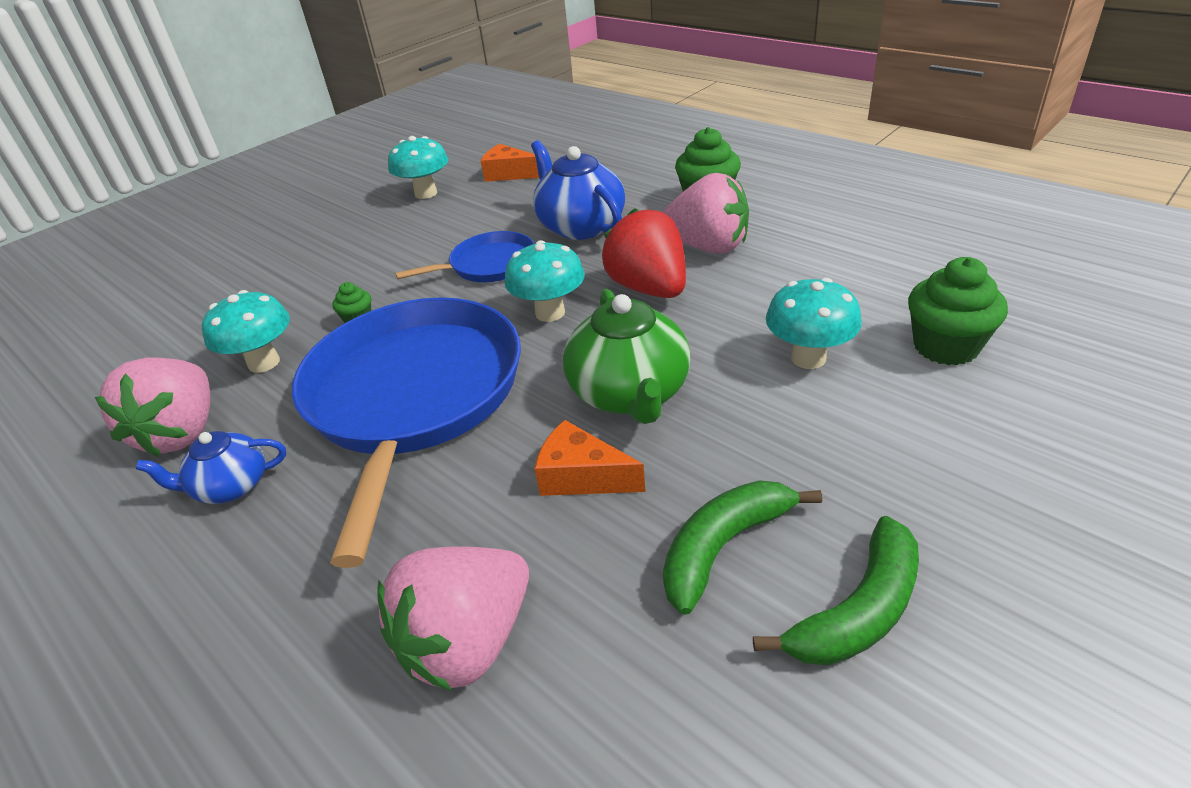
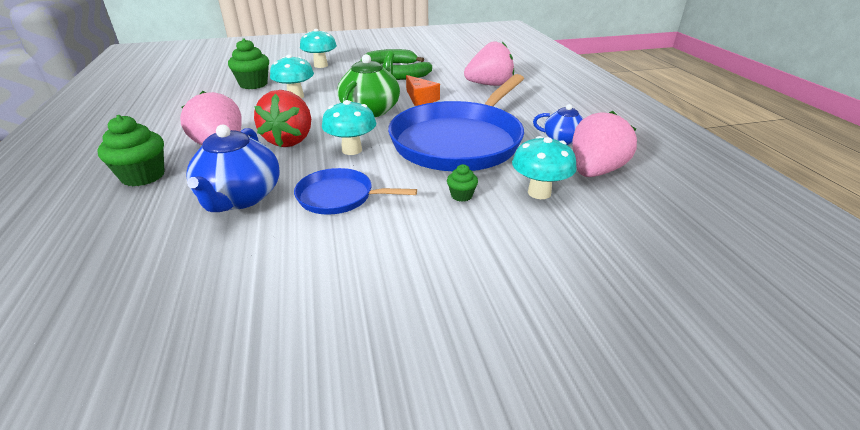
camera: 150 degrees left, 5 degrees down
(426, 193) = (269, 337): turquoise mushroom -> turquoise mushroom (320, 65)
(509, 174) = (158, 312): orange cheese -> none

